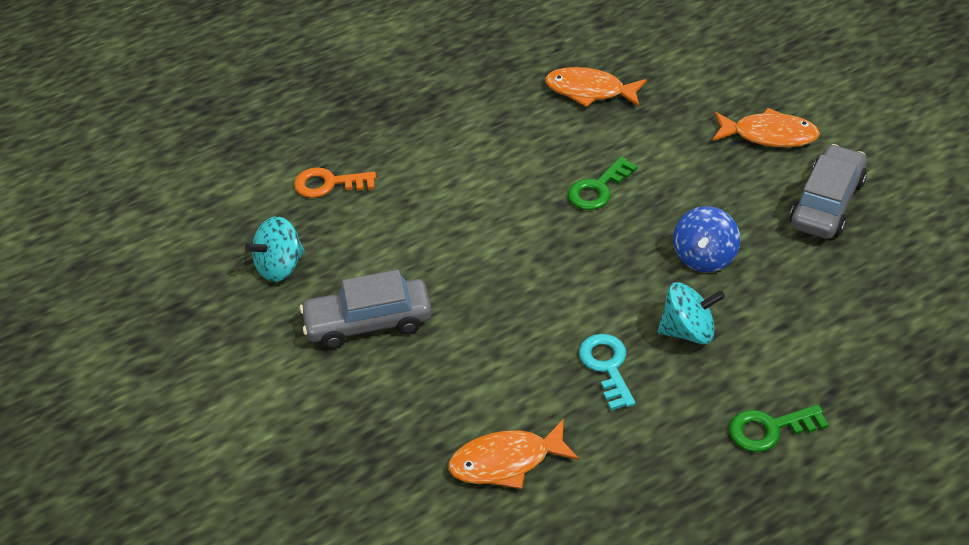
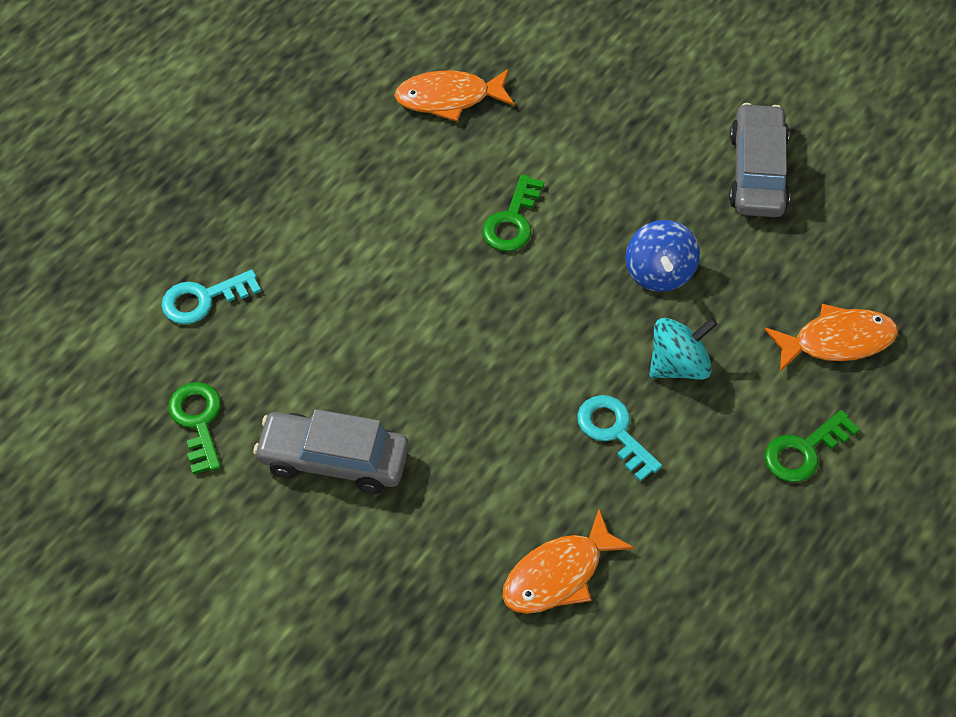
camera: 25 degrees left, 10 degrees up
(280, 266) = (198, 421): turquoise spinning top -> green key
(329, 184) = (203, 299): orange key -> turquoise key
(368, 322) = (334, 460): grey car -> grey car turned 45 degrees clockwise
(769, 135) = (666, 104): orange fish -> orange fish (837, 341)

